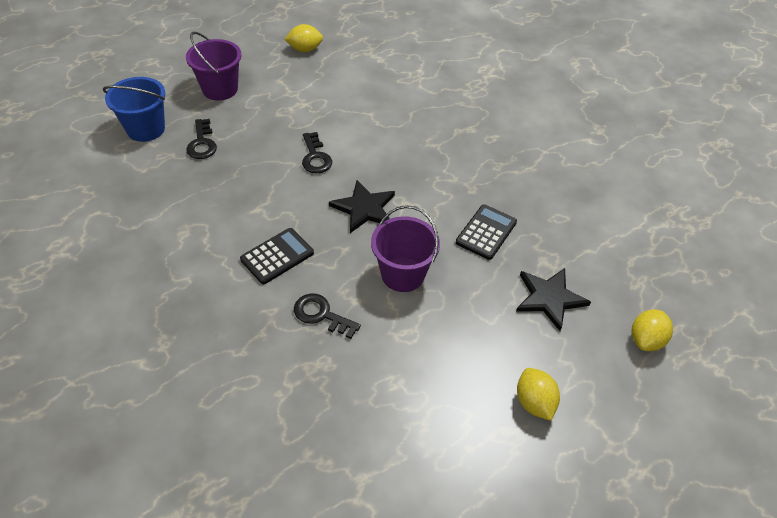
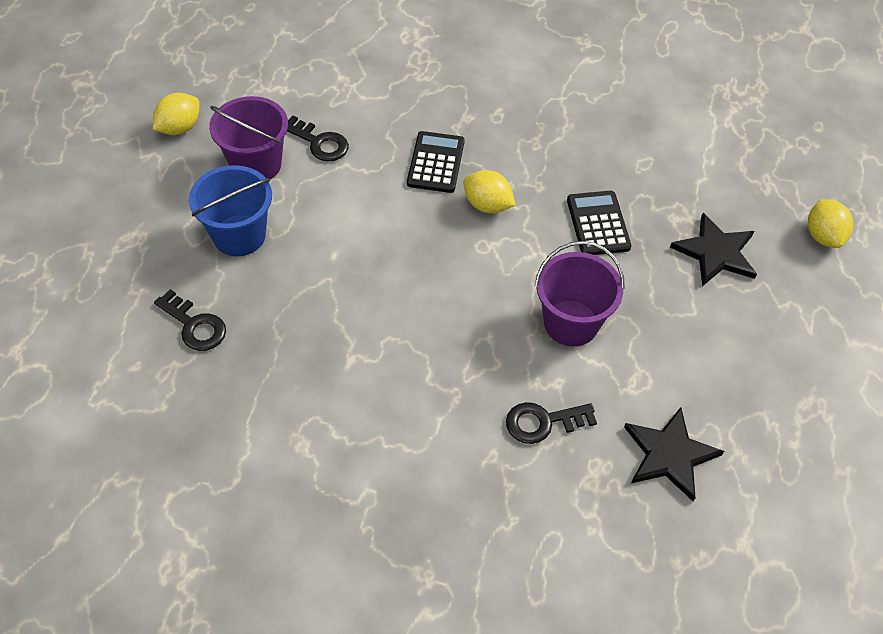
camera: 40 degrees left, 5 degrees up
(146, 129) = (101, 354): blue bucket -> blue bucket (239, 235)
(220, 89) = (134, 243): purple bucket -> purple bucket (256, 165)
(277, 256) = (432, 395): black calculator -> black calculator (436, 163)
(315, 157) = (344, 255): black key -> black key (319, 142)
(364, 208) = (459, 279): black star -> black star (669, 455)
(534, 402) = (799, 361): yellow lemon -> yellow lemon (487, 205)

